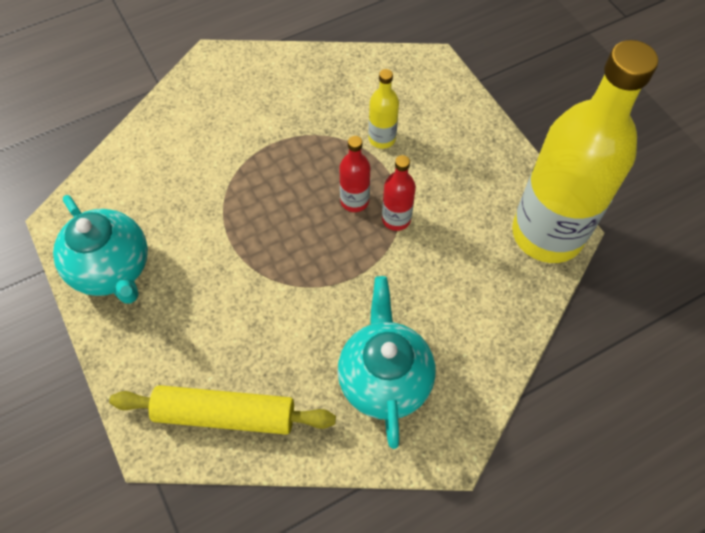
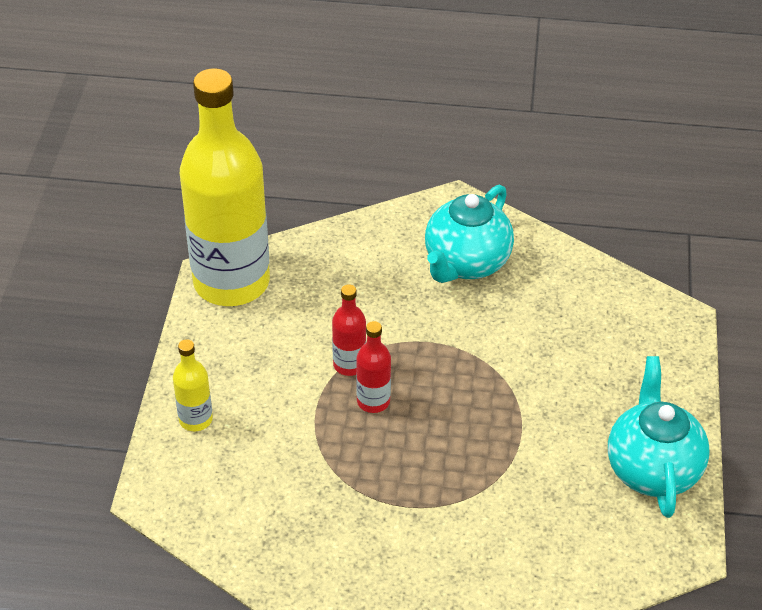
camera: 145 degrees left, 15 degrees down
(225, 414) = (611, 306): yellow rolling pin -> none
(382, 139) = (291, 444): yellow bottle -> yellow bottle (195, 419)

